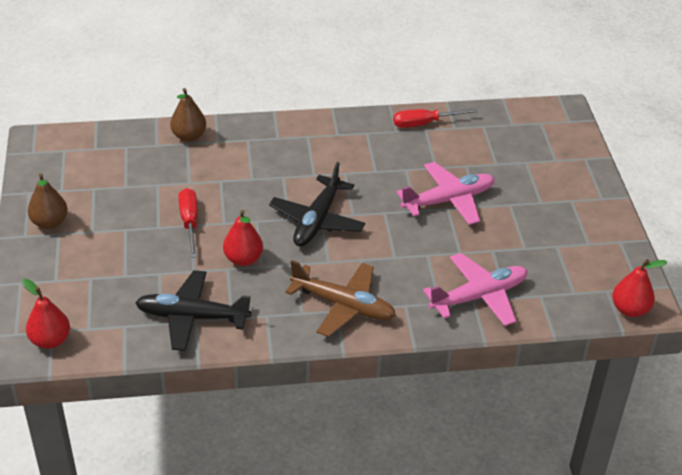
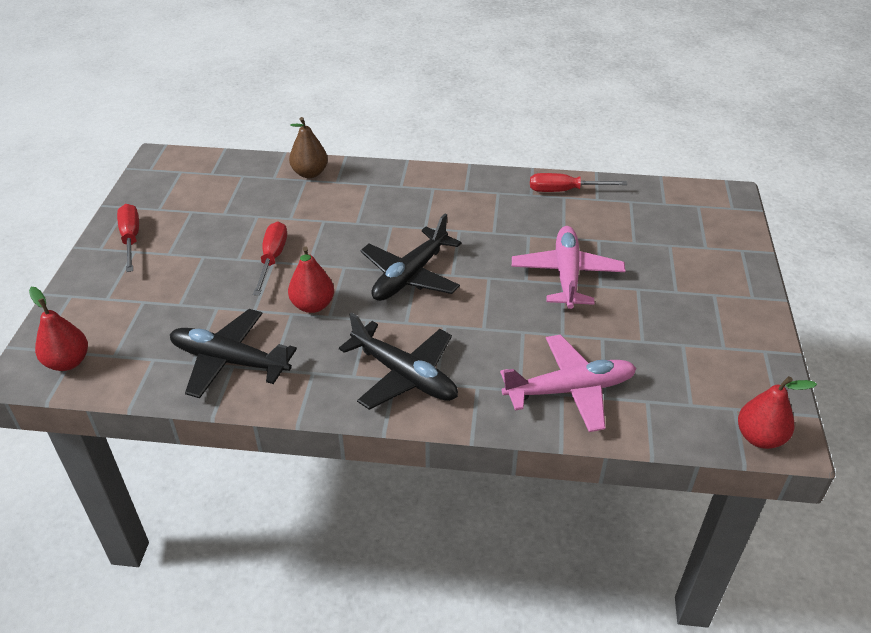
camera: 15 degrees right, 0 degrees up
(50, 223) = (131, 239): brown pear -> red screwdriver
(343, 306) = (404, 375): brown plane -> black plane
(448, 200) = (567, 274): pink plane -> pink plane turned 75 degrees counterclockwise

